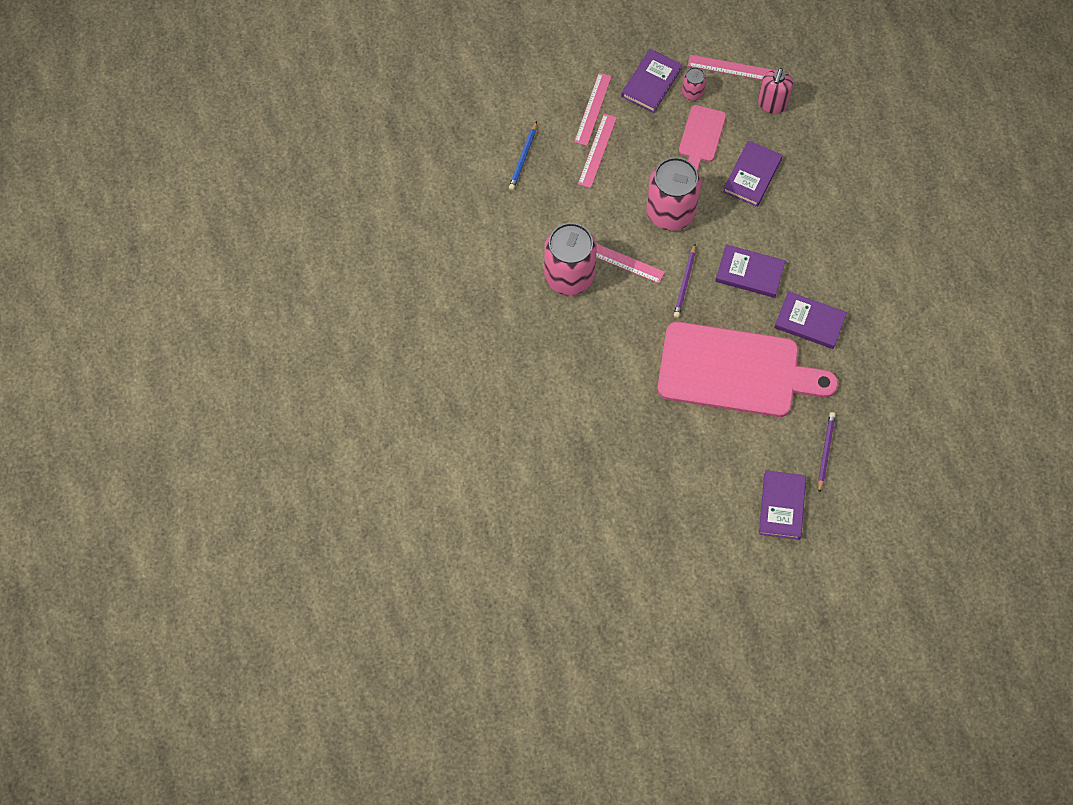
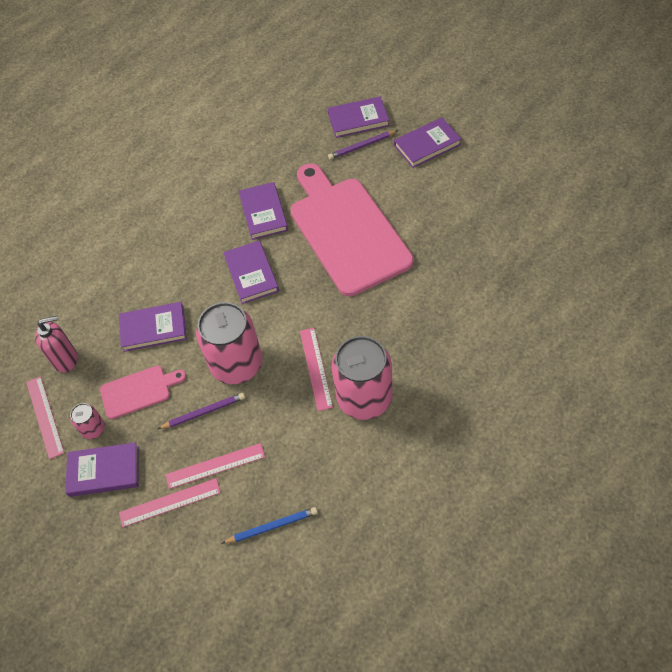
camera: 120 degrees left, 10 degrees down
(685, 282) = (297, 311): purple pencil -> purple pencil (203, 412)
(863, 473) = (358, 119): none -> purple book

